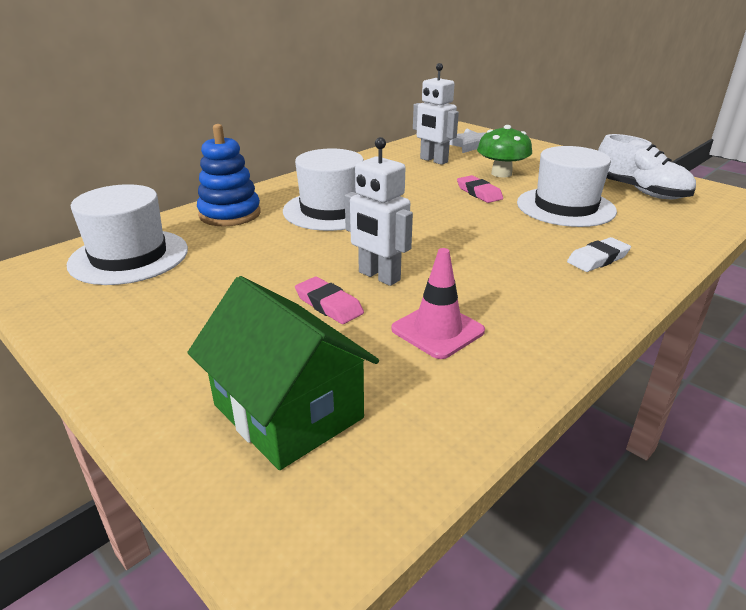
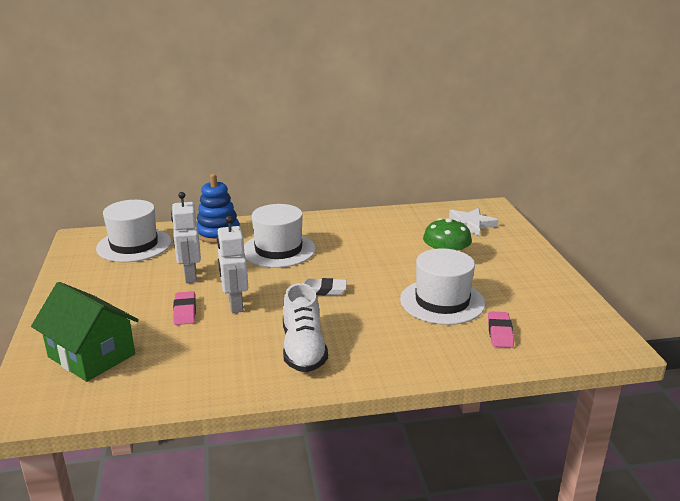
camera: 35 degrees right, 5 degrees down
(288, 411) = (91, 355): green house -> green house turned 45 degrees counterclockwise
(433, 160) = (413, 230): white robot -> white robot (190, 276)
(437, 330) = (214, 348): pink traffic cone -> none
(479, 193) = (398, 268): pink eraser -> pink eraser (500, 332)
(597, 259) = (388, 347): white eraser -> white eraser (323, 290)
(640, 191) = (532, 310): white shoe -> white shoe (303, 349)

